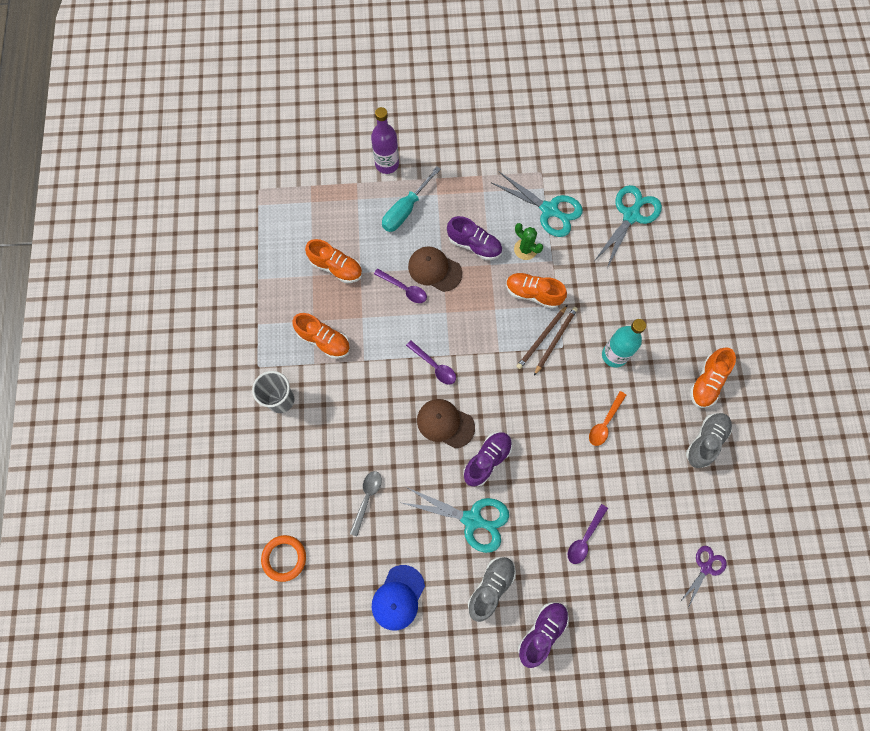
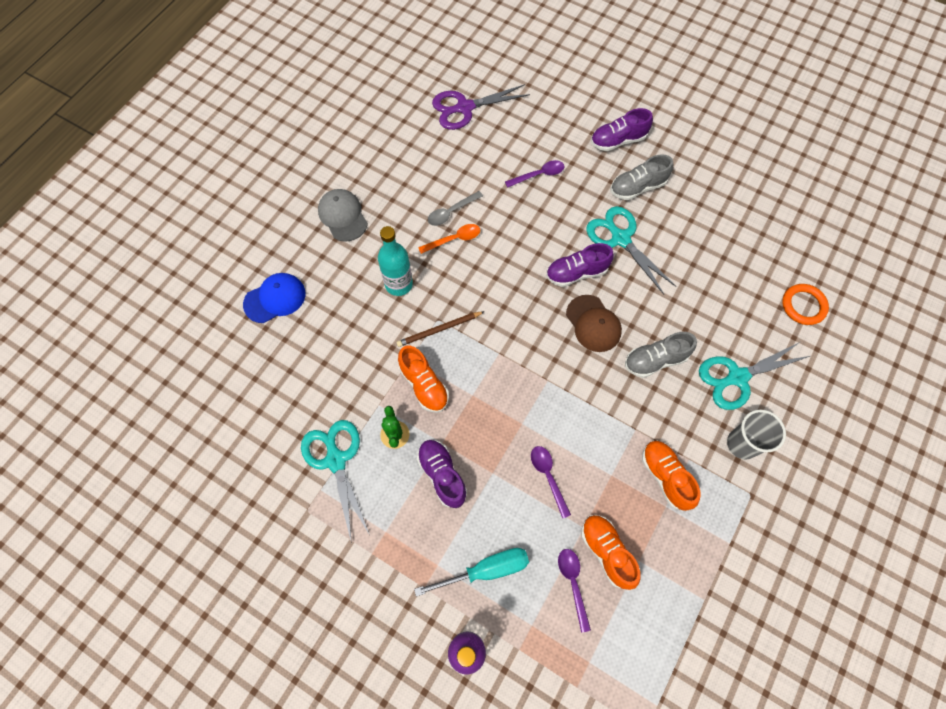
camera: 145 degrees left, 5 degrees down
(367, 498) = (703, 307): grey spoon -> grey spoon (451, 212)
(398, 597) = (718, 223): blue cap -> blue cap (275, 299)
(434, 269) = (502, 476): brown cap -> none
(434, 366) = (569, 379): purple spoon -> purple spoon (573, 583)
(541, 338) = (450, 339): brown pencil -> none
(631, 216) = (264, 397): turquoise scissors -> turquoise scissors (737, 377)
(705, 441) = (387, 178): grey shoe -> grey shoe (655, 360)
(705, 568) = (465, 108): purple scissors -> purple scissors, size x1.74
(707, 382) = (343, 216): orange shoe -> grey cap

